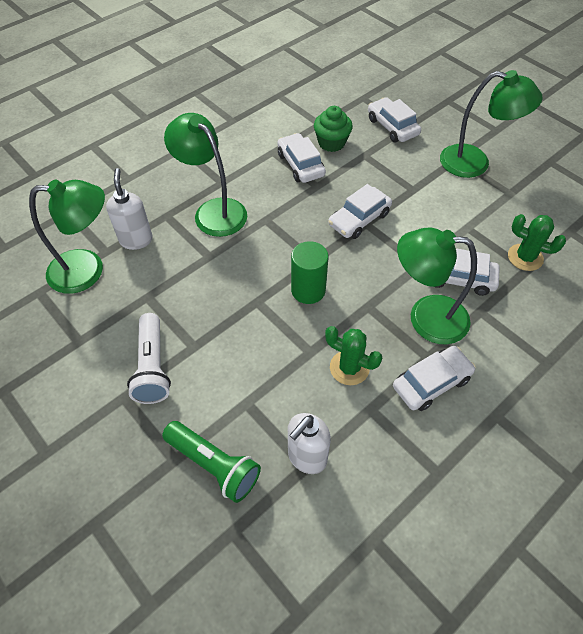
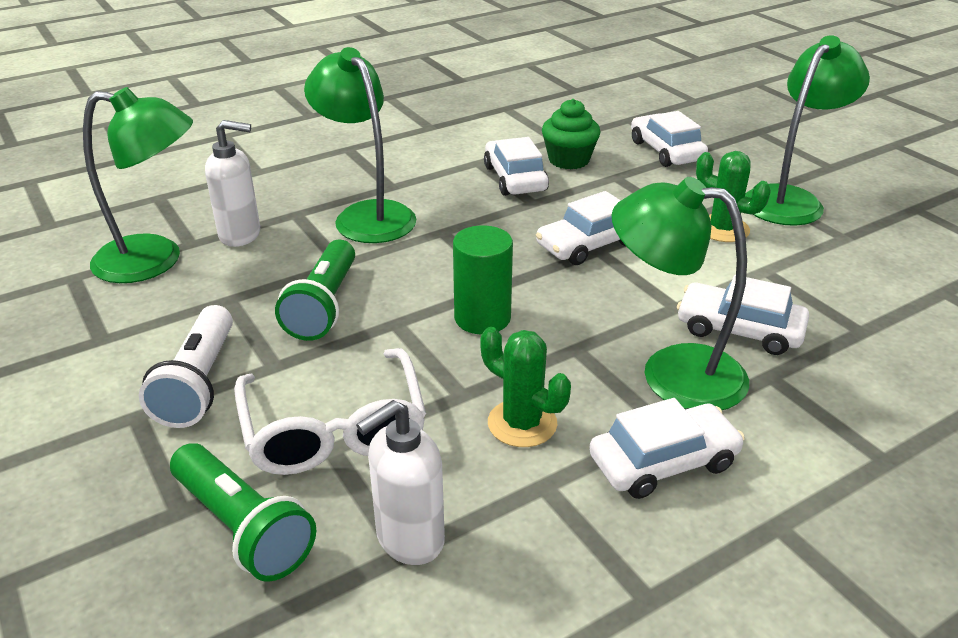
camera: 10 degrees right, 20 degrees down
(136, 240) = (241, 235): white soap dispenser -> white soap dispenser turned 90 degrees clockwise
(209, 294) = (324, 306): none -> green flashlight
(244, 389) = (334, 430): none -> white glasses
(475, 163) = (790, 199): green lamp -> green lamp turned 75 degrees counterclockwise
(525, 257) = (860, 316): green cactus -> green cactus (723, 229)

